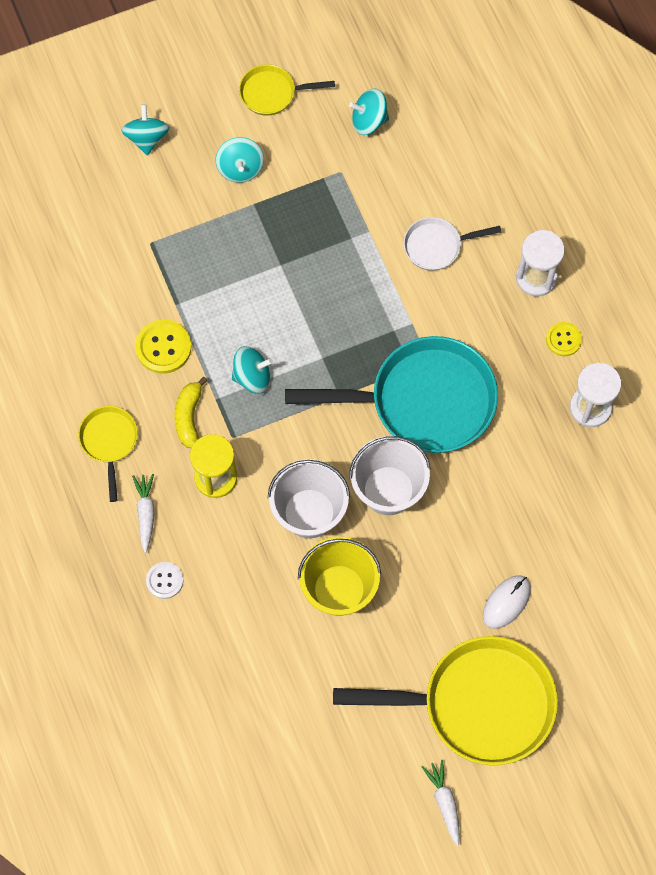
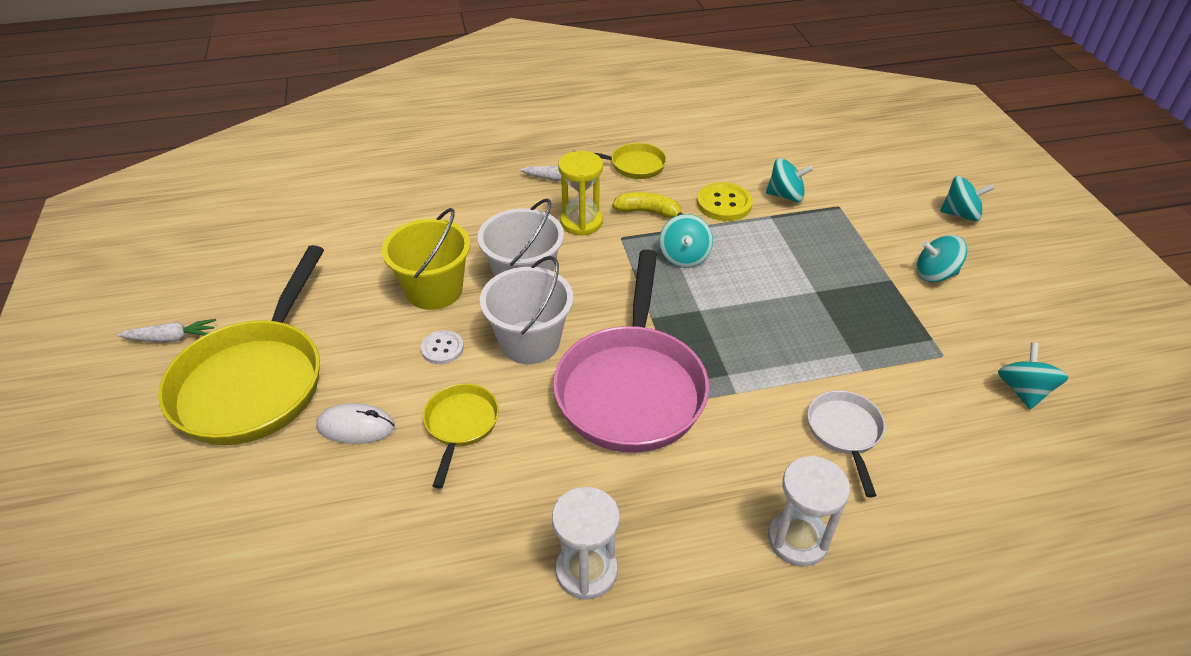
camera: 100 degrees right, 25 degrees down
(140, 291) = (785, 195): none -> turquoise spinning top
(164, 581) = (492, 184): white button -> white button (442, 348)
(272, 93) = (1041, 309): yellow pan -> yellow pan (460, 425)
(423, 401) = (631, 388): turquoise pan -> pink pan
(506, 602) = (356, 426): white mouse -> white mouse turned 45 degrees counterclockwise
(563, 339) = (697, 556): yellow button -> none

